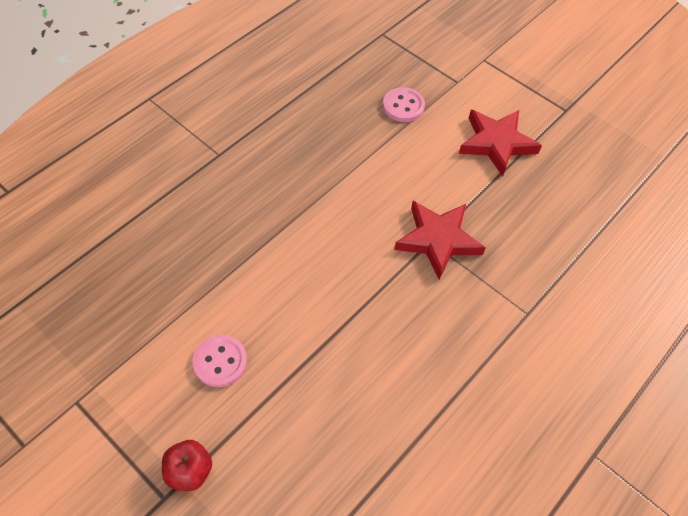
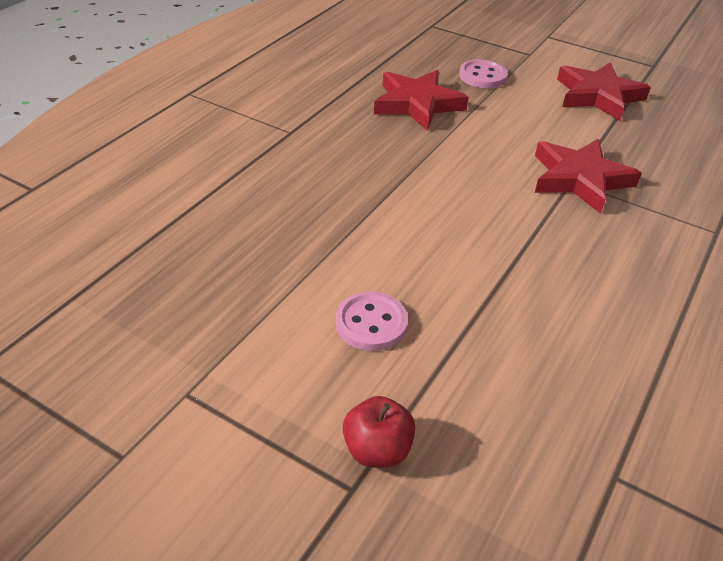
camera: 10 degrees left, 15 degrees down
(333, 135) = (417, 104): none -> red star

